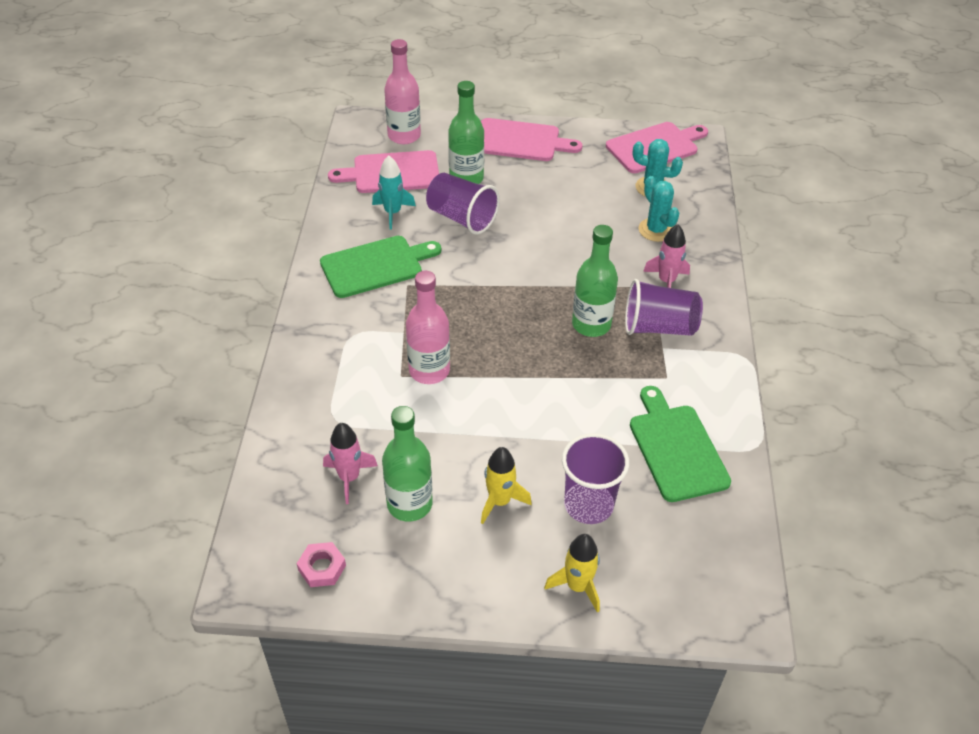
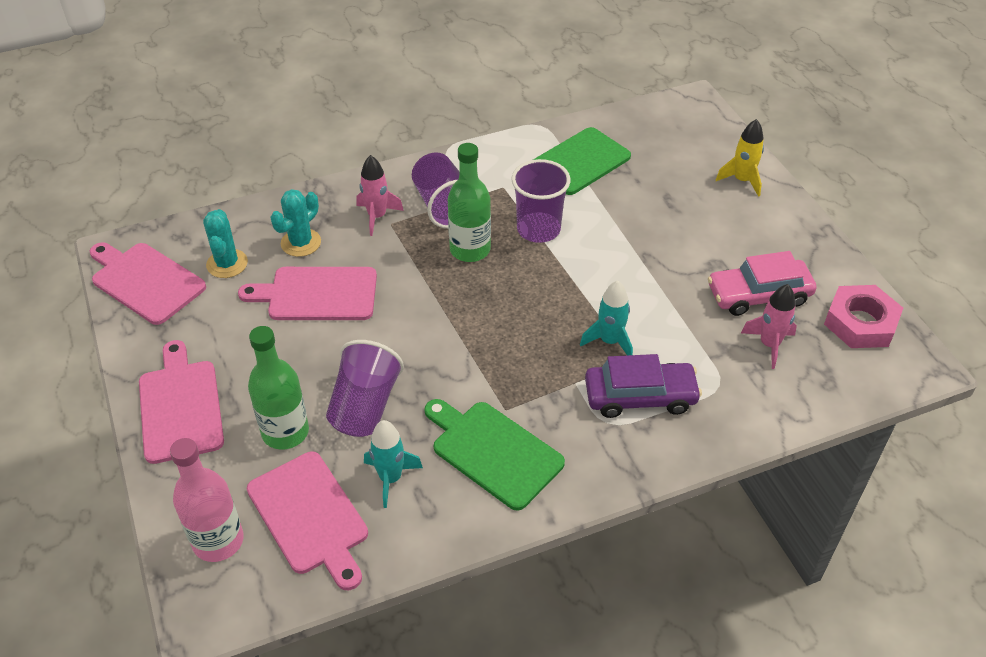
camera: 115 degrees left, 0 degrees up
(322, 567) = (860, 323): pink nut -> pink nut, size x1.73
(361, 364) = (640, 396): none -> purple car
(409, 504) = (758, 295): green bottle -> pink car
(429, 370) = (609, 341): pink bottle -> turquoise rocket
(500, 501) = (709, 243): yellow rocket -> none
(588, 505) = (669, 195): purple cup -> purple cup (538, 229)
(590, 224) = (318, 294): none -> pink cutting board

